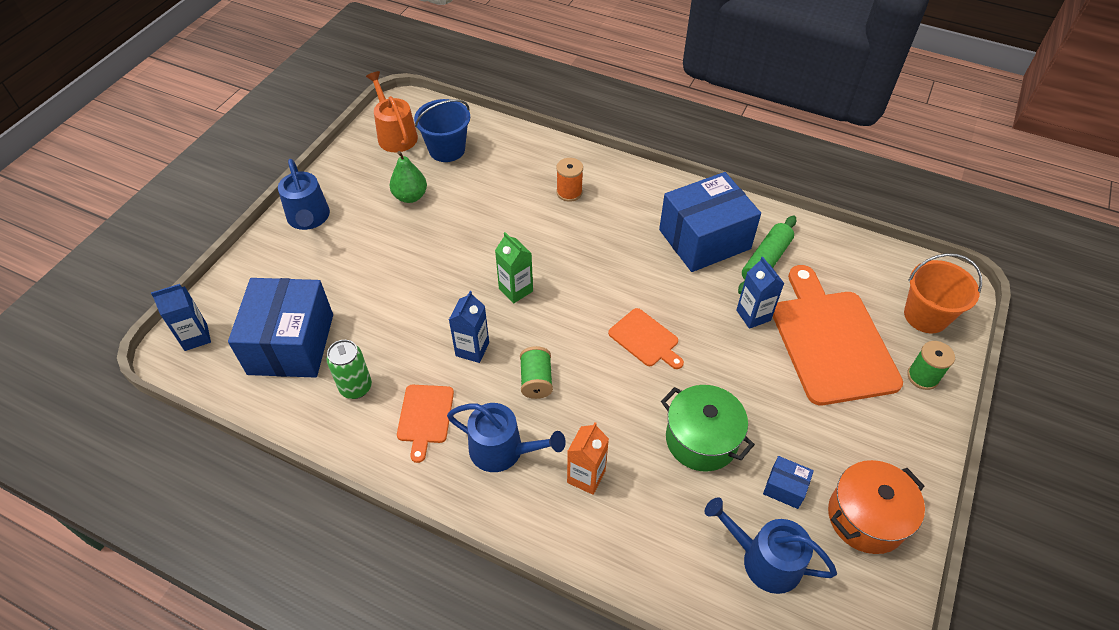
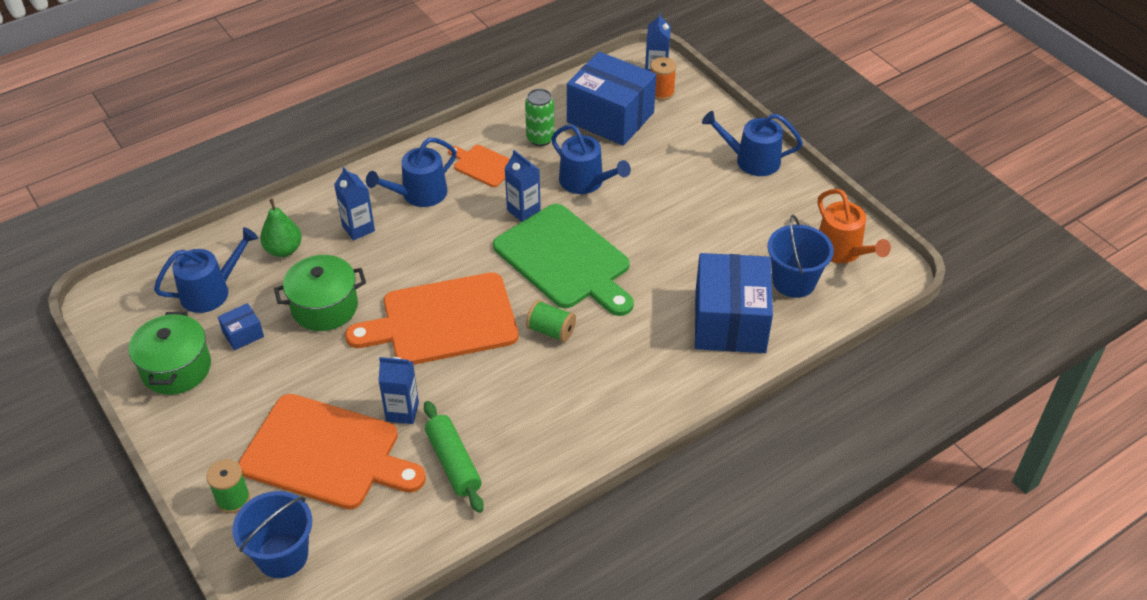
camera: 120 degrees right, 5 degrees down
(395, 135) = (842, 251): orange watering can -> orange watering can turned 60 degrees clockwise
(403, 320) = (585, 182): none -> blue watering can
(410, 196) = (738, 232): green pear -> green pear (284, 250)
(516, 290) = (565, 260): green carton -> green cutting board
(536, 380) = (462, 235): green spool -> green spool (551, 331)
(569, 192) = (663, 351): orange spool -> orange spool (661, 92)
(586, 476) = (358, 228): orange carton -> blue carton
(645, 339) = (443, 320): orange cutting board -> orange cutting board, size x2.06
(704, 239) = (519, 428): blue box -> blue box (730, 322)
(866, 517) = (176, 368): orange pot -> green pot
(925, 316) = (282, 555): orange bucket -> blue bucket

